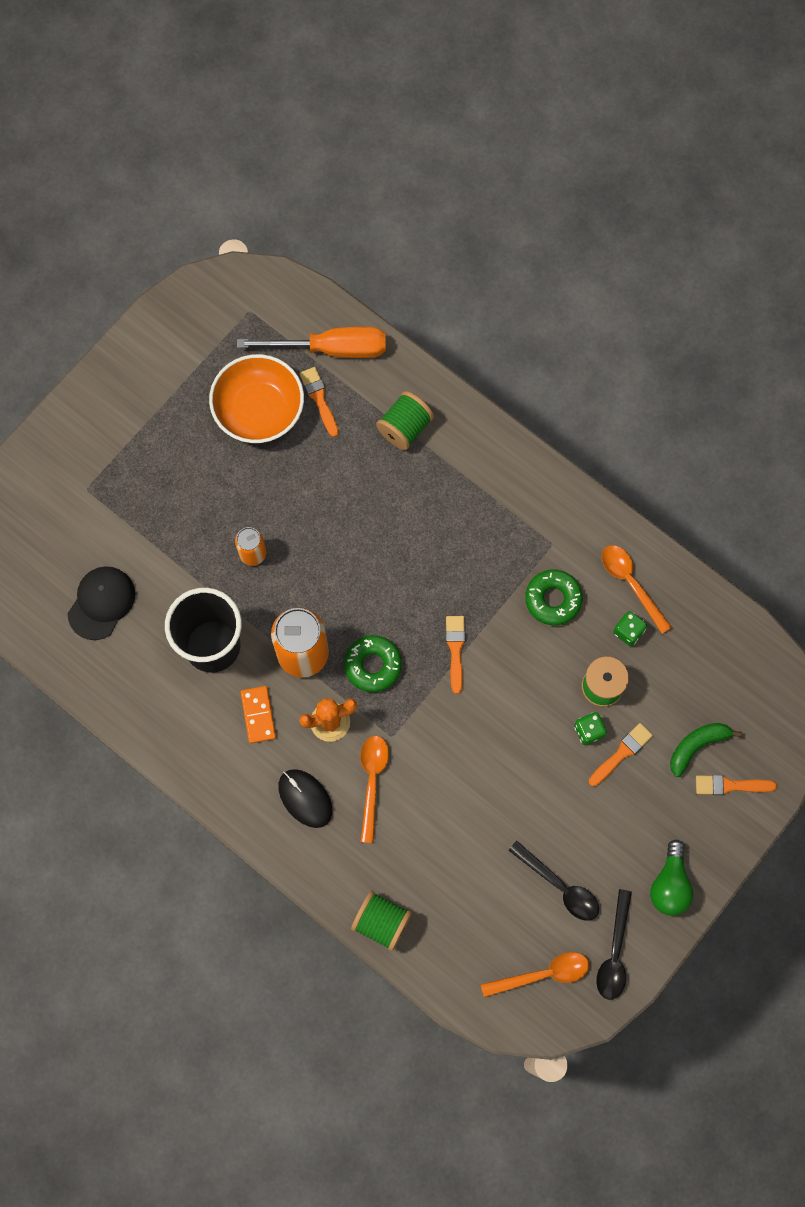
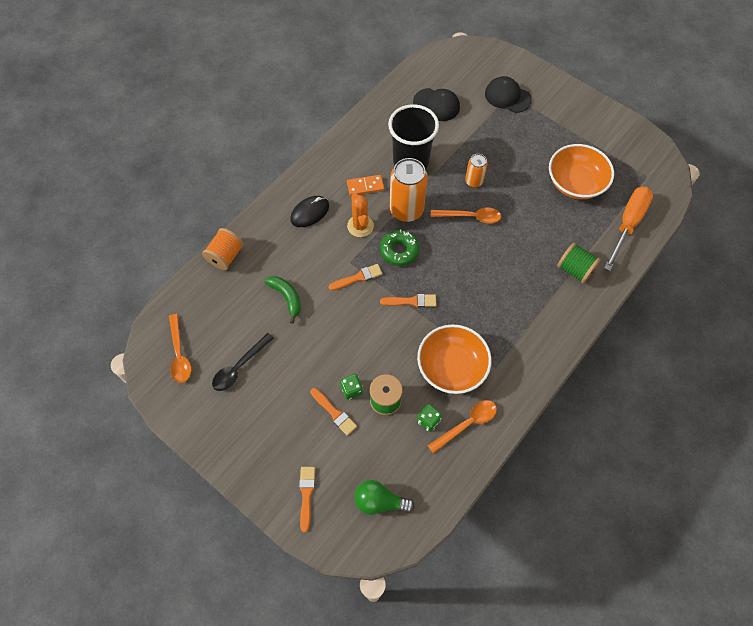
camera: 90 degrees right, 10 degrees down
(90, 492) = (507, 96): none -> black cap
(319, 399) = (589, 217): orange brush -> orange brush (358, 277)
(331, 348) = (627, 224): orange screwdriver -> orange screwdriver turned 150 degrees counterclockwise
(372, 781) = (319, 250): orange spoon -> orange spoon (470, 217)
(381, 922) = (226, 256): green spool -> orange spool
(553, 599) = (451, 367): green donut -> orange bowl
(614, 953) = (188, 403): black spoon -> none
(669, 884) = (234, 444): green light bulb -> green light bulb (379, 501)
(697, 746) = (338, 469): green banana -> green banana (287, 297)

